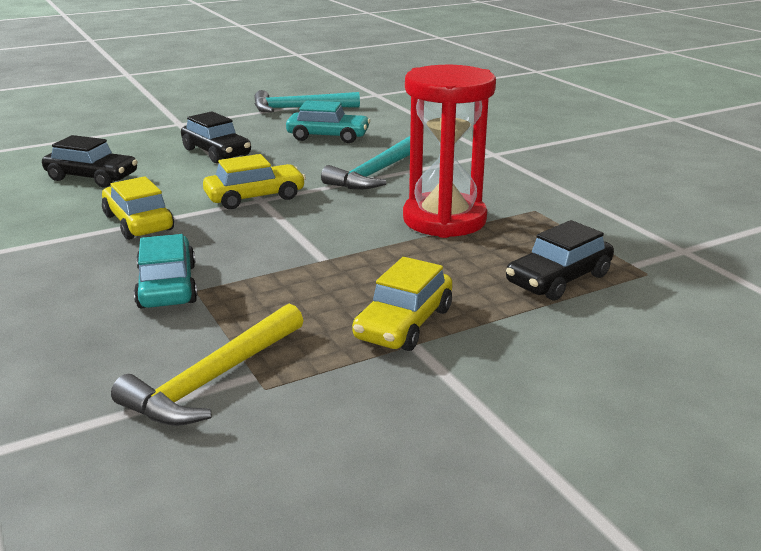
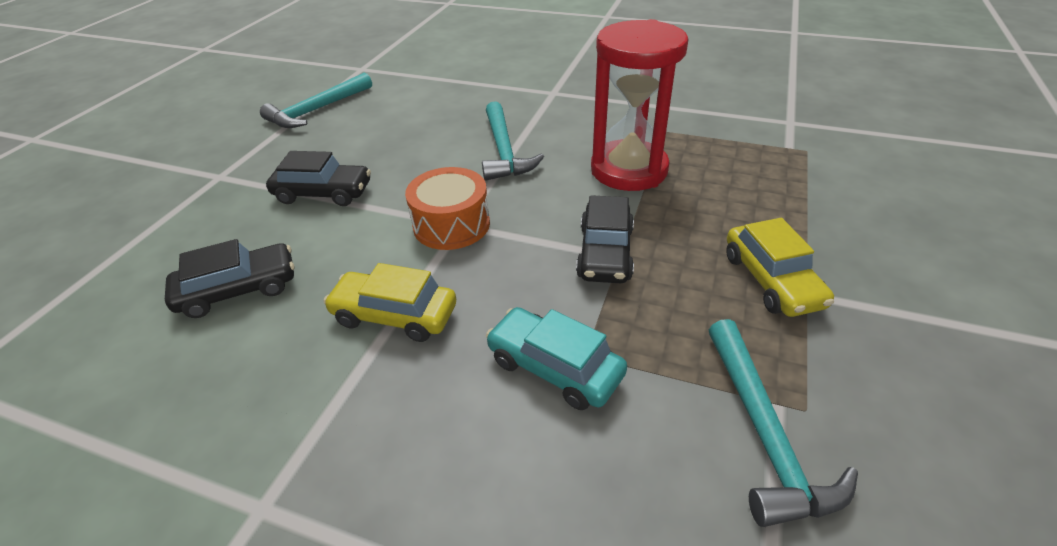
camera: 40 degrees left, 15 degrees up
(213, 379) = (763, 433): yellow hammer -> turquoise hammer
(255, 197) = (451, 224): yellow car -> orange drum
(328, 136) = (398, 129): turquoise car -> none
(558, 279) = (777, 183): black car -> black car (605, 253)

